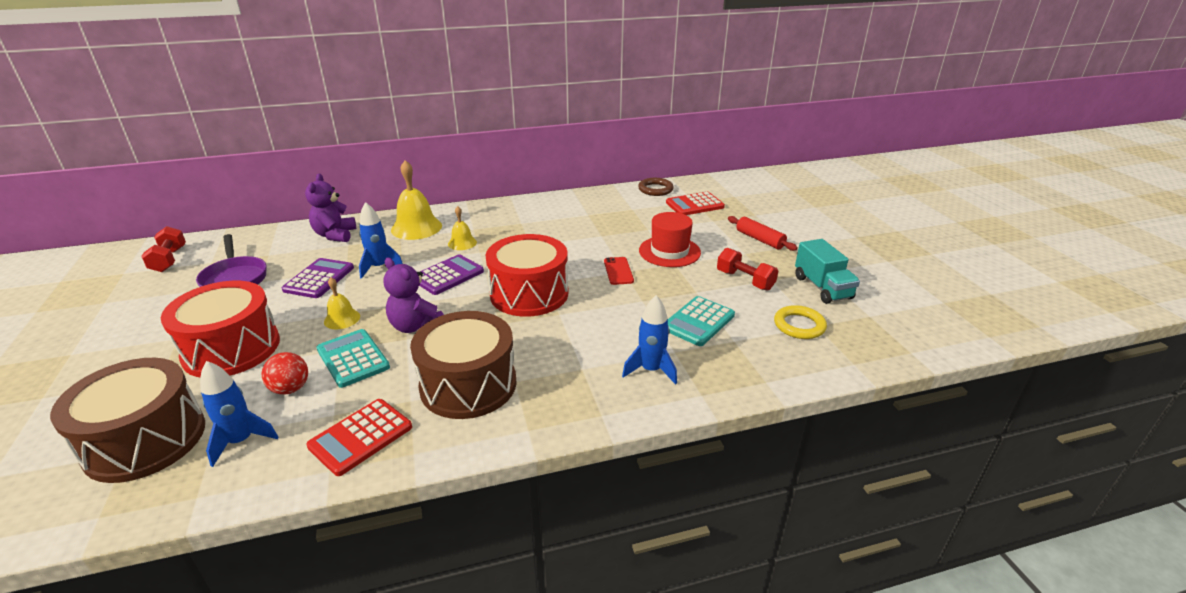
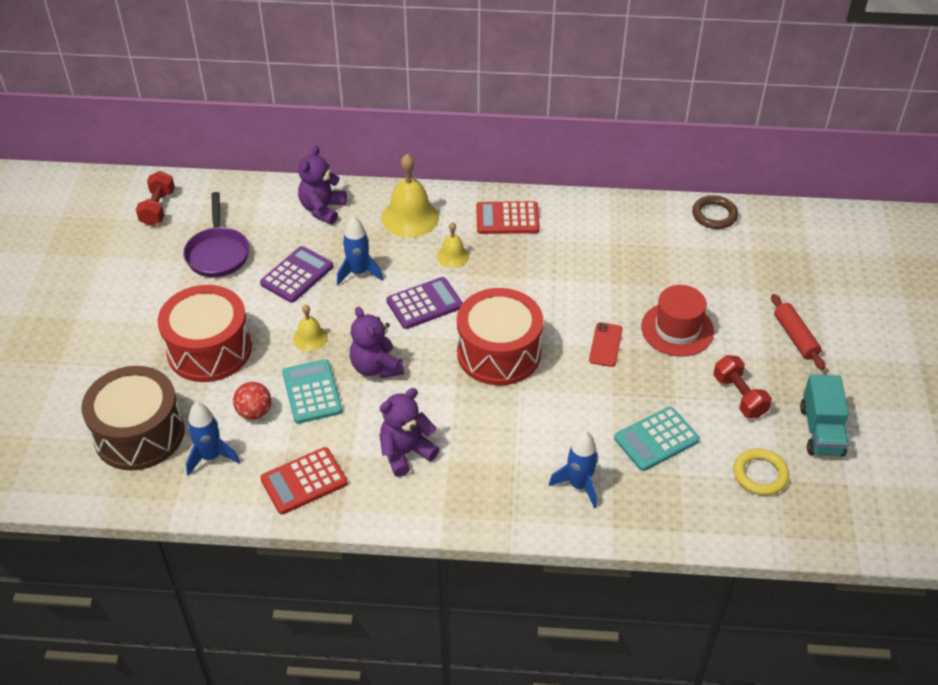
camera: 20 degrees right, 15 degrees up
(468, 385) = (406, 452): brown drum -> purple teddy bear
(694, 205) = (749, 256): red calculator -> red calculator (507, 219)

